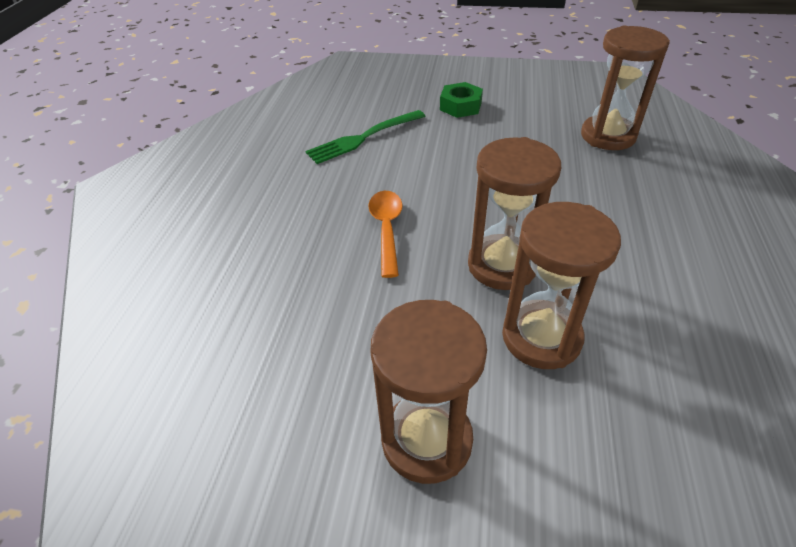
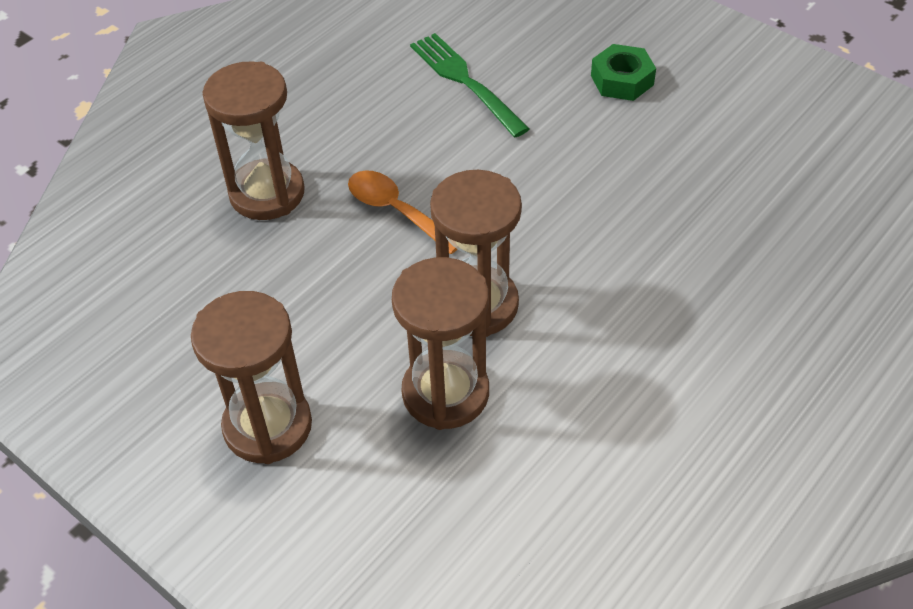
camera: 30 degrees right, 5 degrees up
(363, 138) = (465, 81): green fork -> green fork turned 60 degrees clockwise
(387, 229) = (396, 211): orange spoon -> orange spoon turned 75 degrees counterclockwise
(608, 136) = (766, 201): brown hourglass -> brown hourglass (267, 193)

